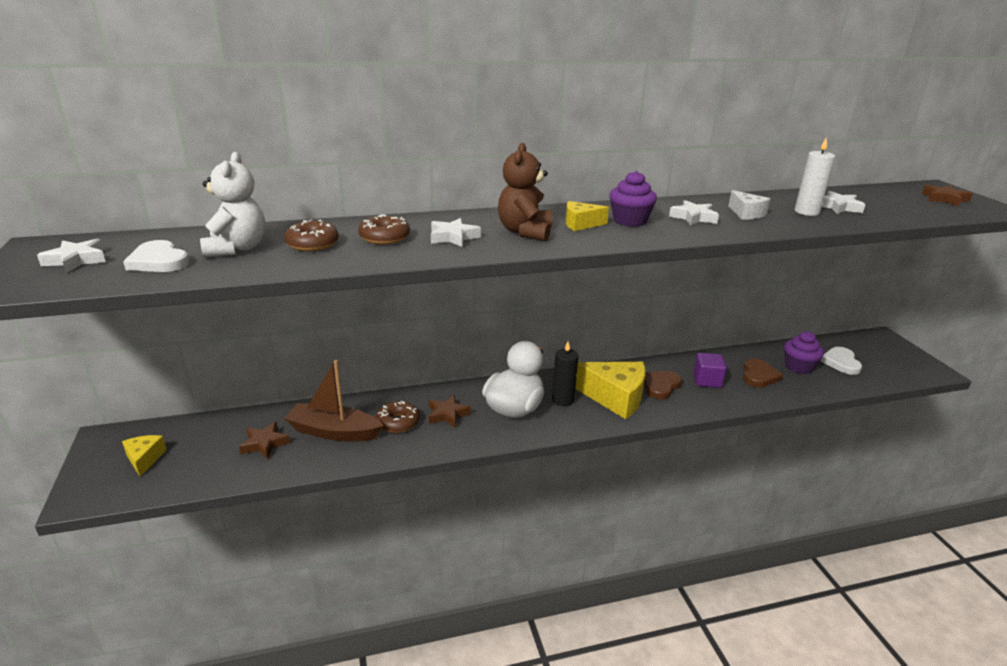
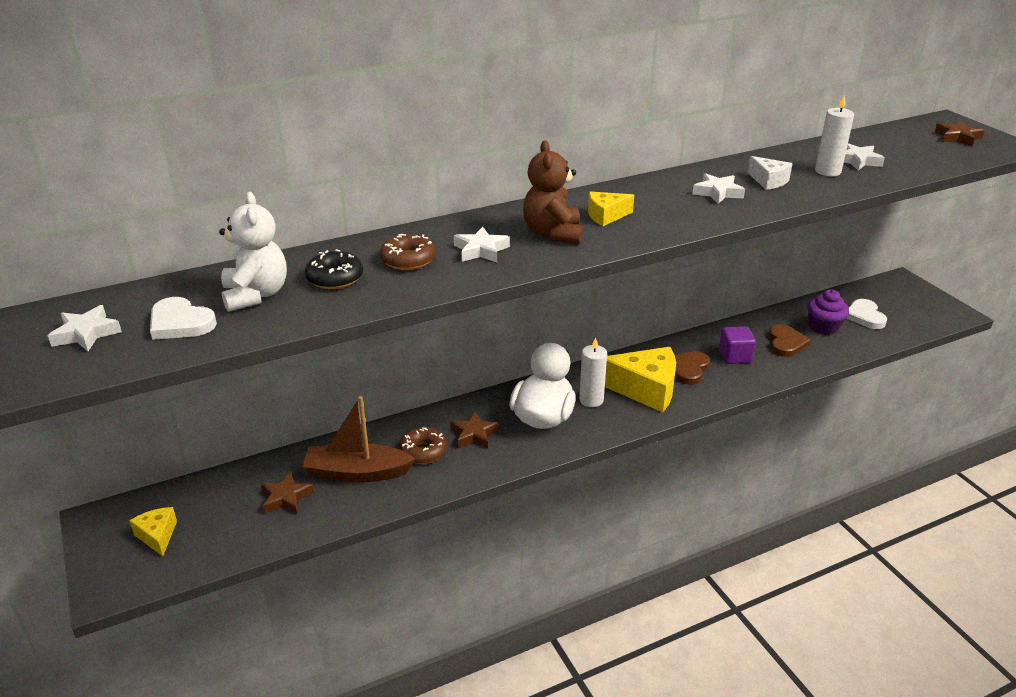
camera: 10 degrees left, 5 degrees up
(312, 244) = (335, 278): brown donut -> black donut
(563, 400) = (591, 400): black candle -> white candle
(630, 221) = (654, 205): purple cupcake -> none

